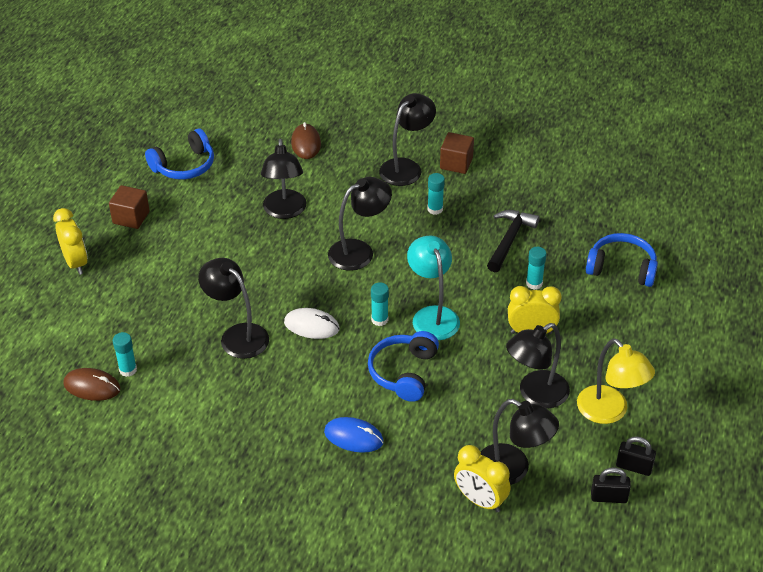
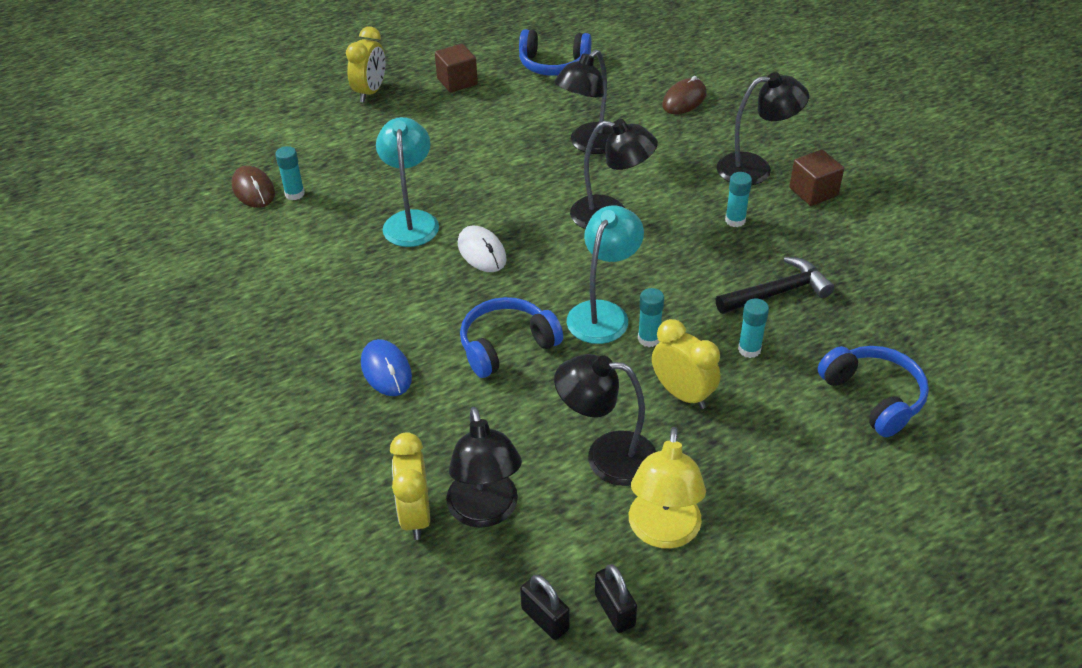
camera: 45 degrees right, 0 degrees up
(237, 335) = (411, 220): black lamp -> turquoise lamp
(379, 319) = (548, 285): turquoise glue stick -> turquoise glue stick (649, 339)

